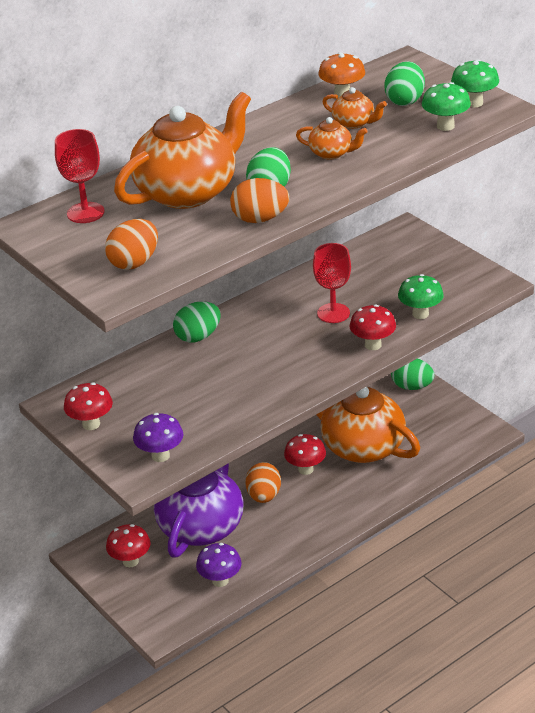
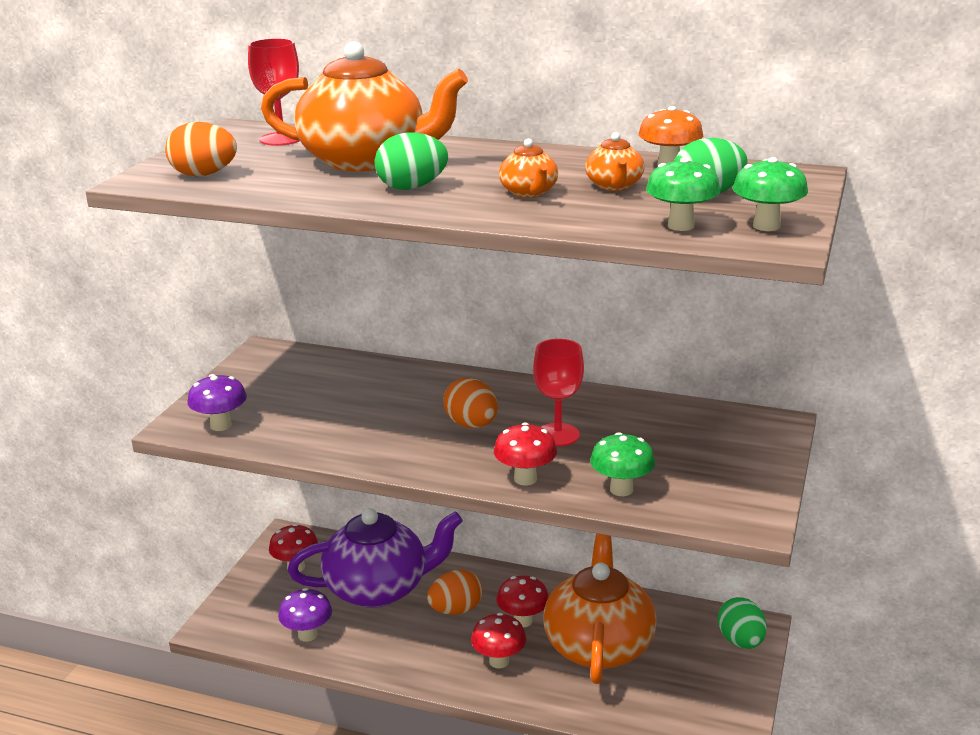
camera: 55 degrees right, 10 degrees down
(91, 424) = (245, 376): red mushroom -> red mushroom (499, 661)
(198, 337) = (433, 377): green egg -> none
(260, 219) = (343, 198): orange egg -> orange egg (471, 425)

